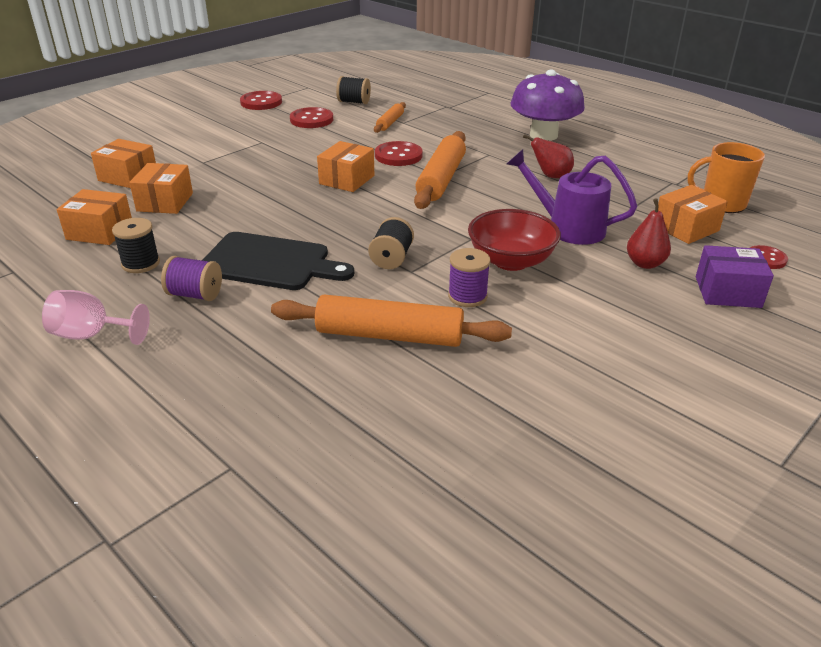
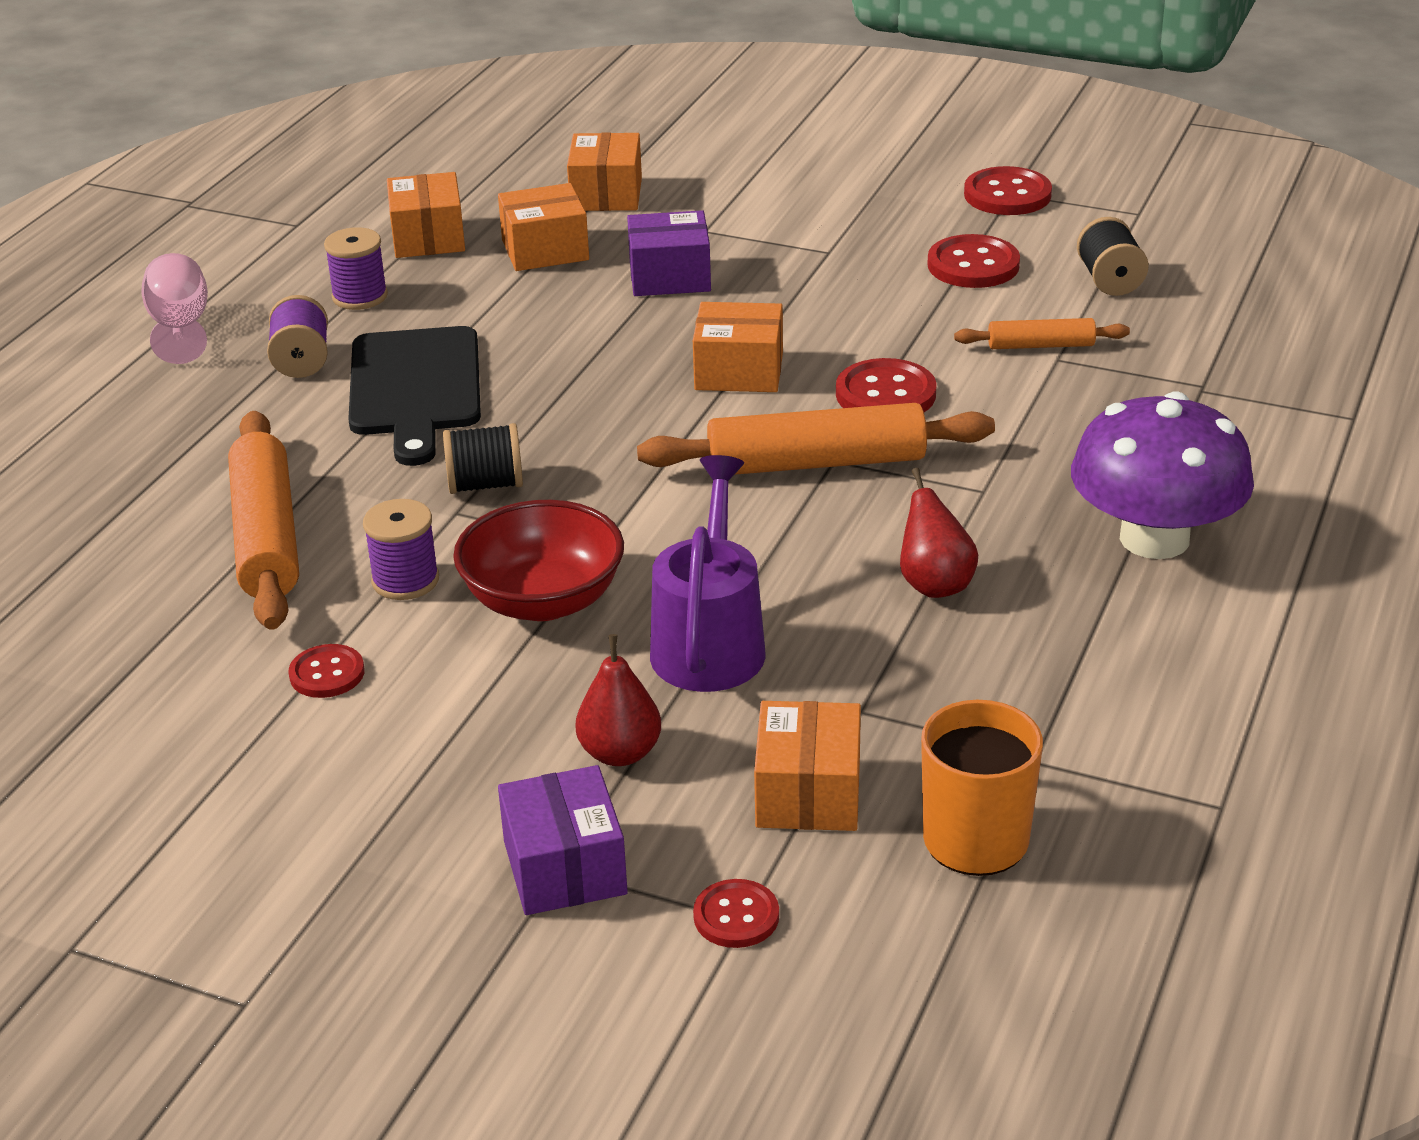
camera: 70 degrees right, 0 degrees up
(141, 263) = (360, 296): black spool -> purple spool
(238, 178) = (670, 277): none -> purple box
(543, 334) = (327, 674): none -> red button
(686, 228) = (808, 793): orange box -> orange box turned 60 degrees clockwise

